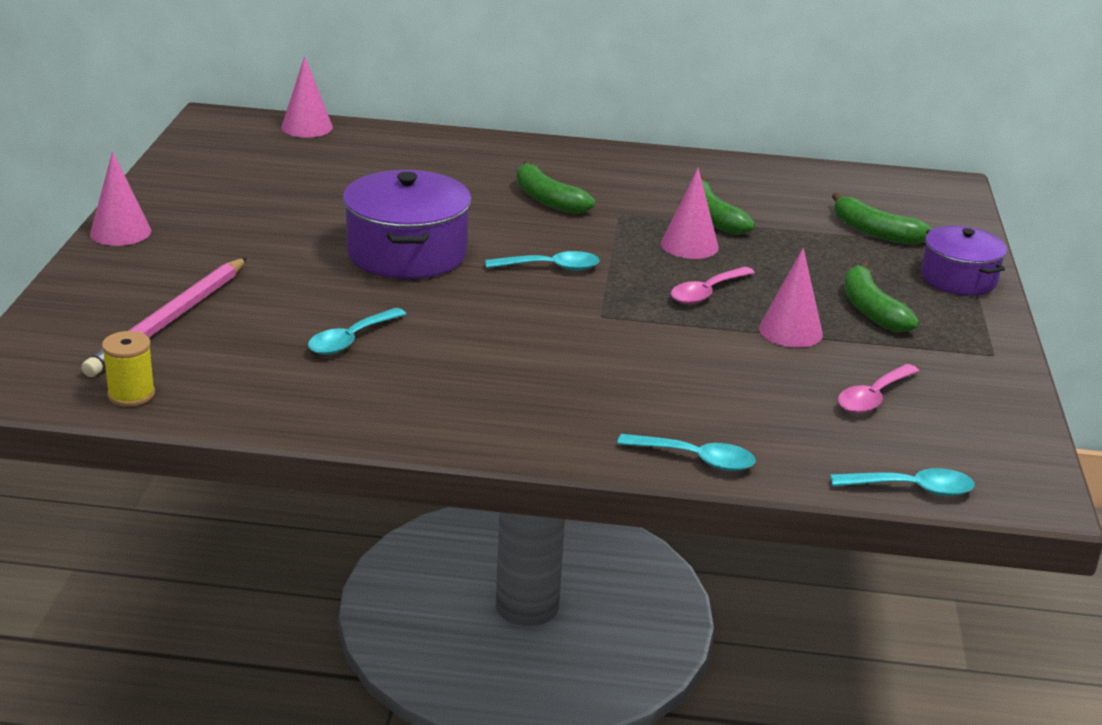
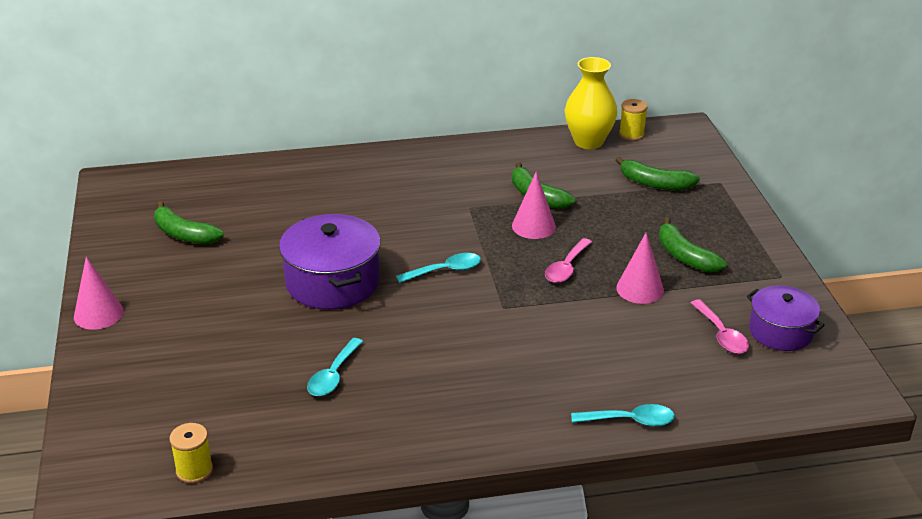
camera: 15 degrees left, 5 degrees up
(170, 320) = (185, 391): pink pencil -> none
(307, 127) = (191, 174): pink cone -> none
(547, 199) = (410, 206): green banana -> green banana (184, 234)
(811, 177) = (588, 142): none -> yellow vase
(873, 179) = (631, 134): none -> yellow spool
(873, 397) = (721, 335): pink spoon -> pink spoon turned 45 degrees counterclockwise
(912, 489) = (781, 408): turquoise spoon -> none
(958, 279) = (729, 214): purple pot -> purple pot (780, 332)

